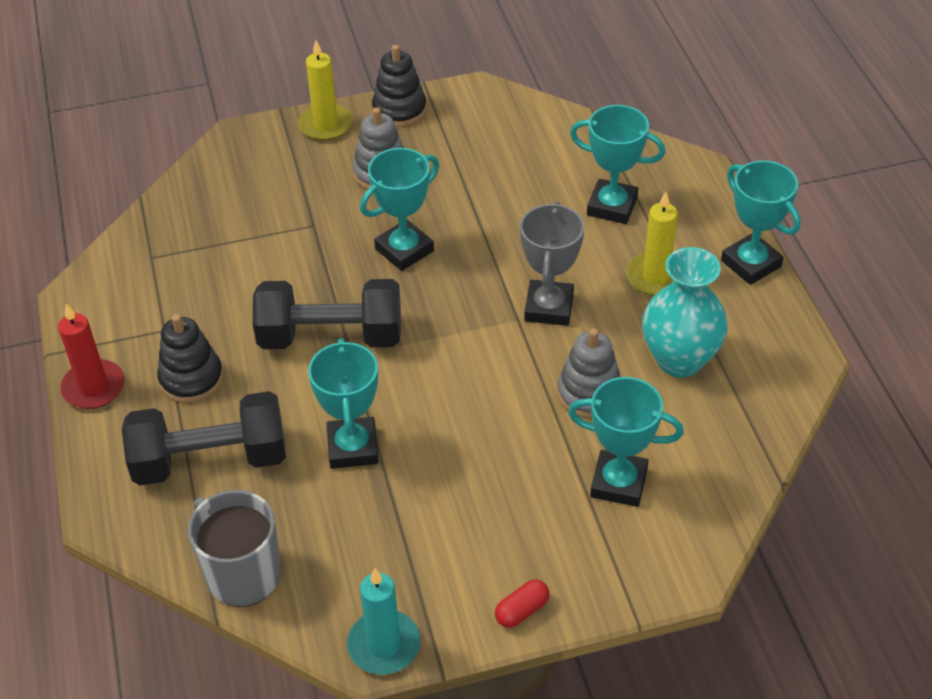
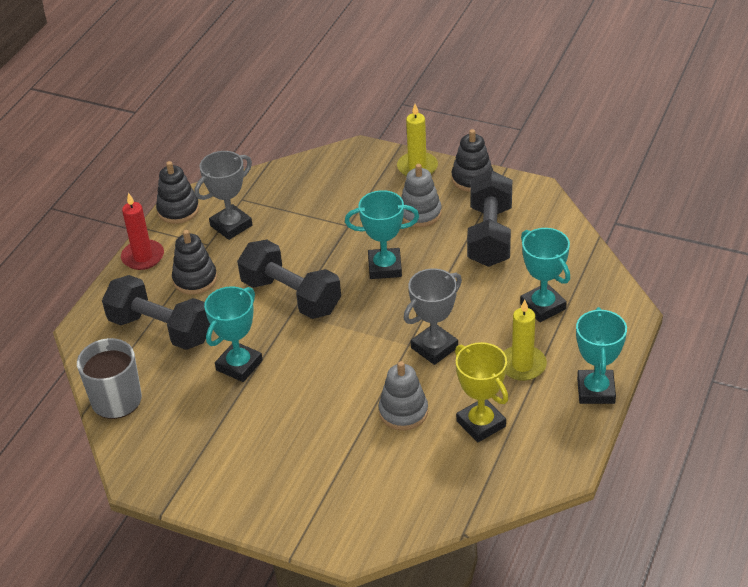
camera: 40 degrees right, 5 degrees down
(81, 309) = (178, 210): none -> black stacking toy
(171, 294) = (231, 226): none -> grey trophy
(384, 645) = (147, 480): turquoise candle -> none
(481, 160) = (490, 235): none -> black dumbbell
(522, 610) = (235, 508): red capsule -> none
(619, 483) = (364, 473): turquoise trophy -> none
(679, 360) = (481, 424): turquoise vase -> yellow trophy

